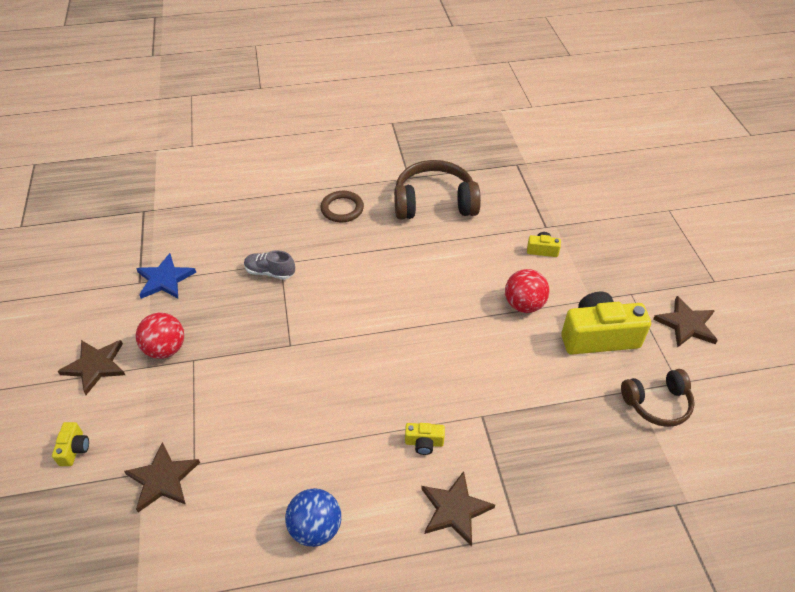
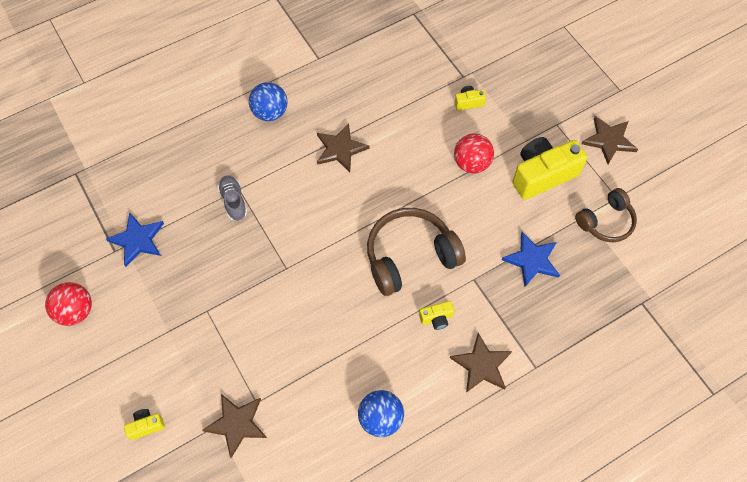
camera: 20 degrees left, 15 degrees up
(74, 449) = (146, 426): yellow camera -> yellow camera turned 90 degrees counterclockwise
(95, 366) = (120, 346): brown star -> brown star (340, 149)
(165, 349) = (176, 308): red ball -> red ball (76, 311)
(270, 272) = (233, 201): grey shoe -> grey shoe turned 75 degrees clockwise
(342, 209) = (270, 112): brown ring -> blue ball
(434, 202) = (353, 80): brown headphones -> brown headphones (410, 256)
(556, 417) = (532, 260): none -> blue star

